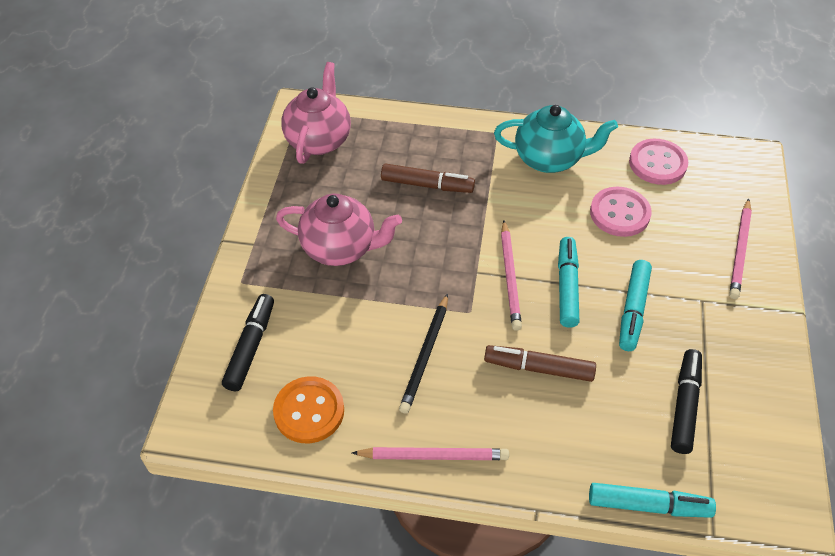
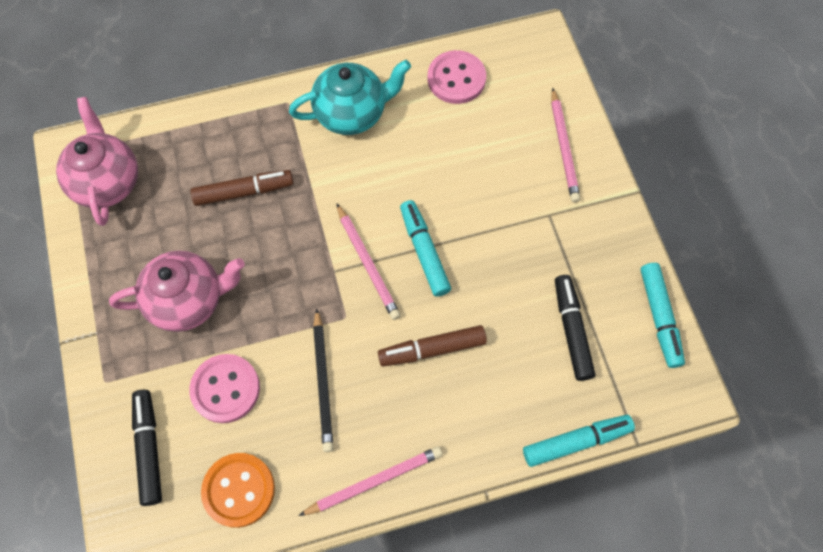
camera: 25 degrees left, 15 degrees up
(619, 213) = (442, 150): pink button -> pink button (225, 389)
(632, 310) = (492, 251): turquoise marker -> turquoise marker (659, 317)

